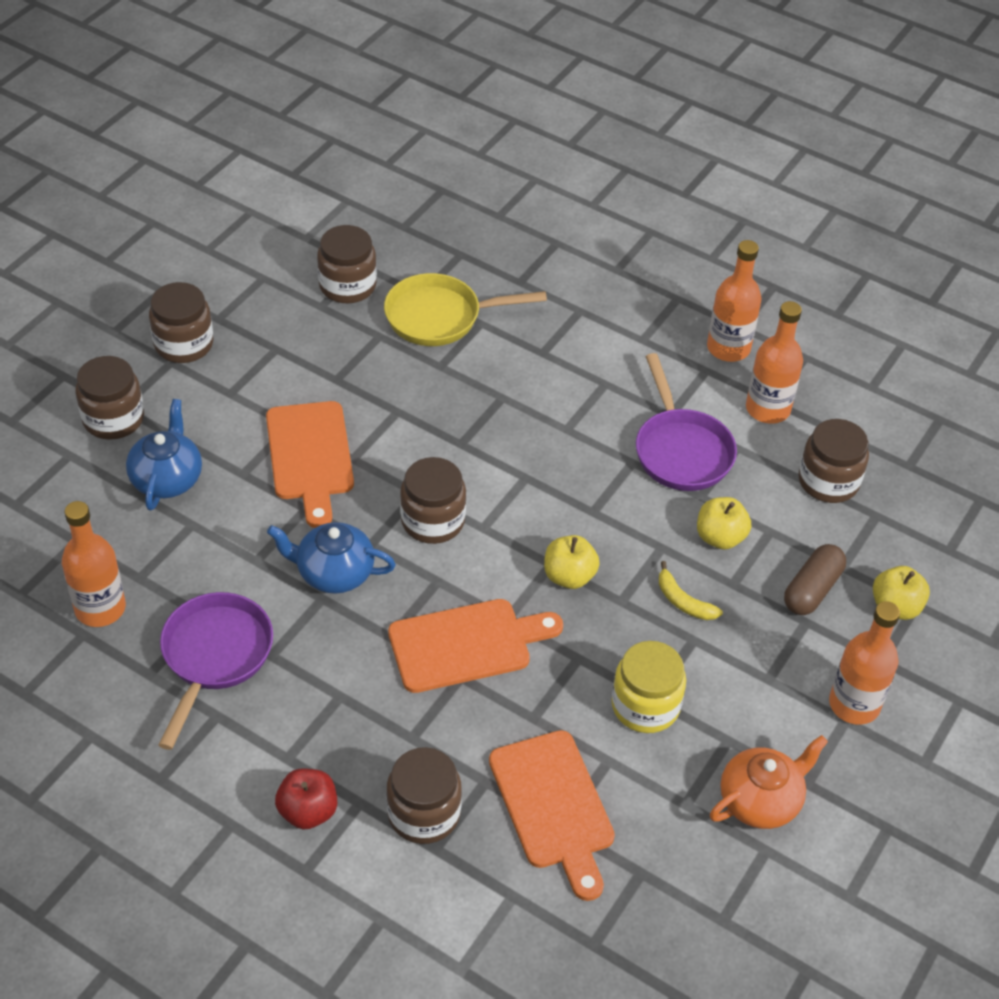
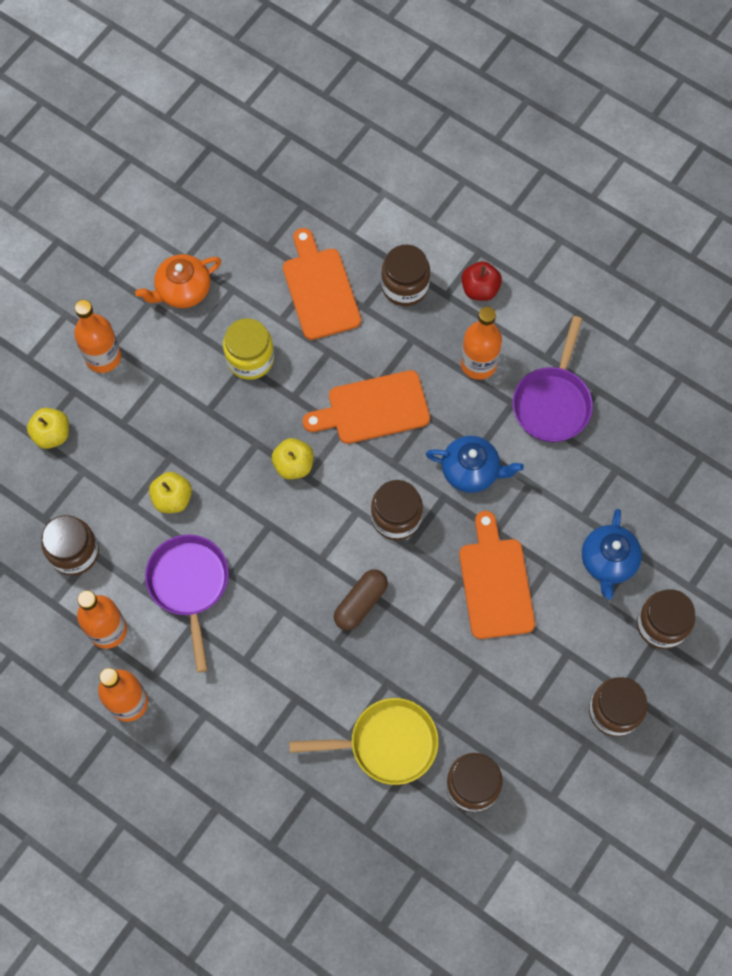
camera: 175 degrees left, 20 degrees up
(100, 608) = (640, 443): orange bottle -> orange bottle (478, 364)
(683, 601) = (210, 442): yellow banana -> none
(812, 589) = (111, 450): brown capsule -> brown capsule (360, 603)

